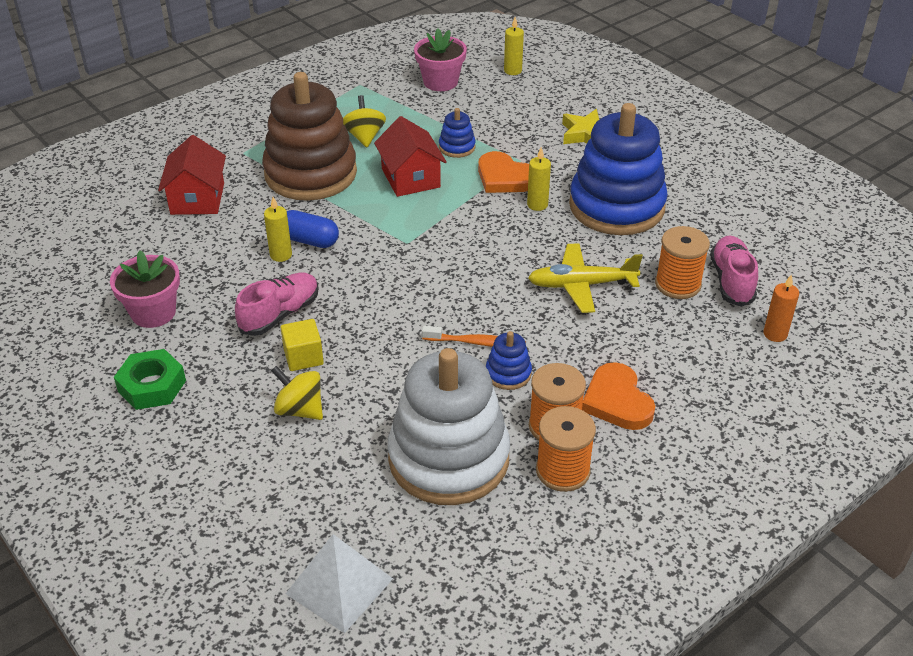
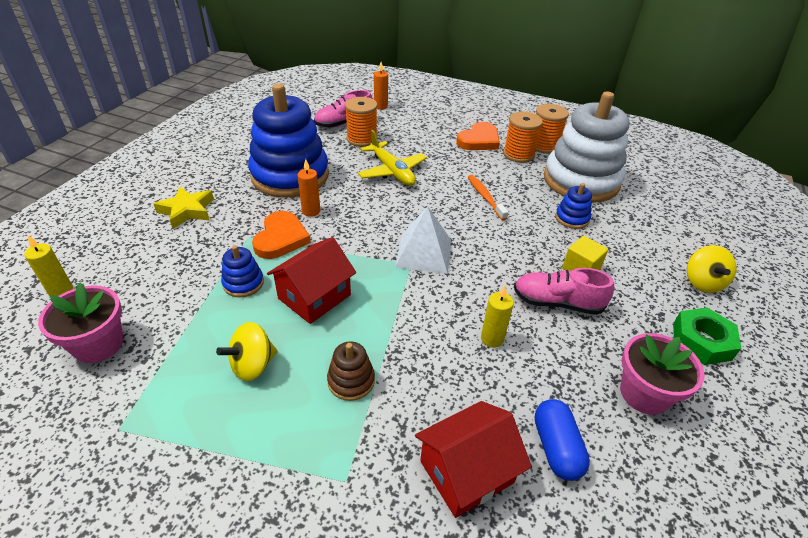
camera: 120 degrees left, 0 degrees up
(300, 410) = (621, 250): yellow spinning top -> yellow spinning top (702, 282)
(309, 240) = (457, 328): blue capsule -> blue capsule (556, 447)
(310, 173) = (351, 381): brown stacking toy -> brown stacking toy, size x0.41
(339, 586) = (694, 190): white pyramid -> white pyramid (423, 253)
(508, 373) = (498, 178): blue stacking toy -> blue stacking toy (572, 218)
(537, 205) = (311, 211): yellow candle -> orange candle

